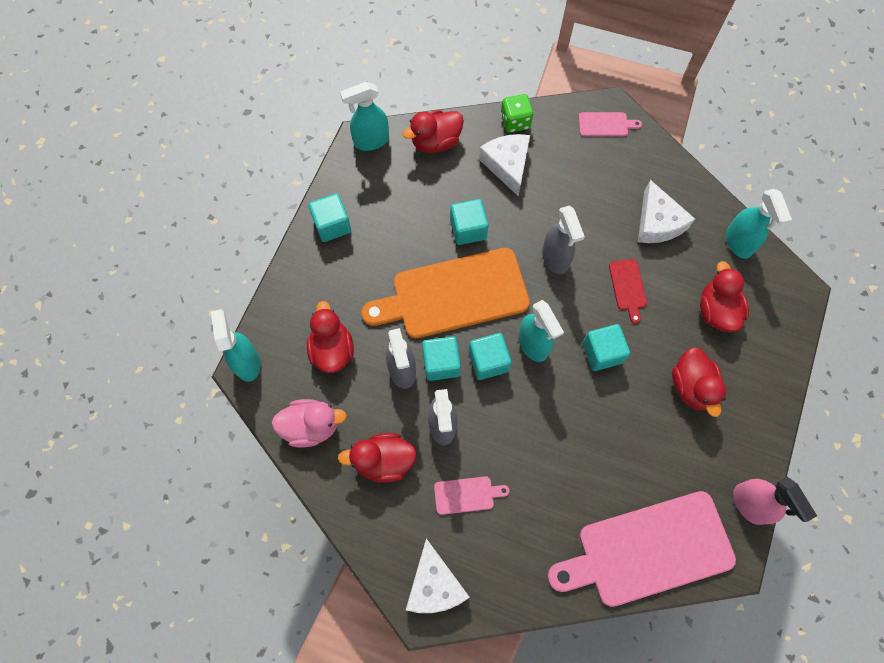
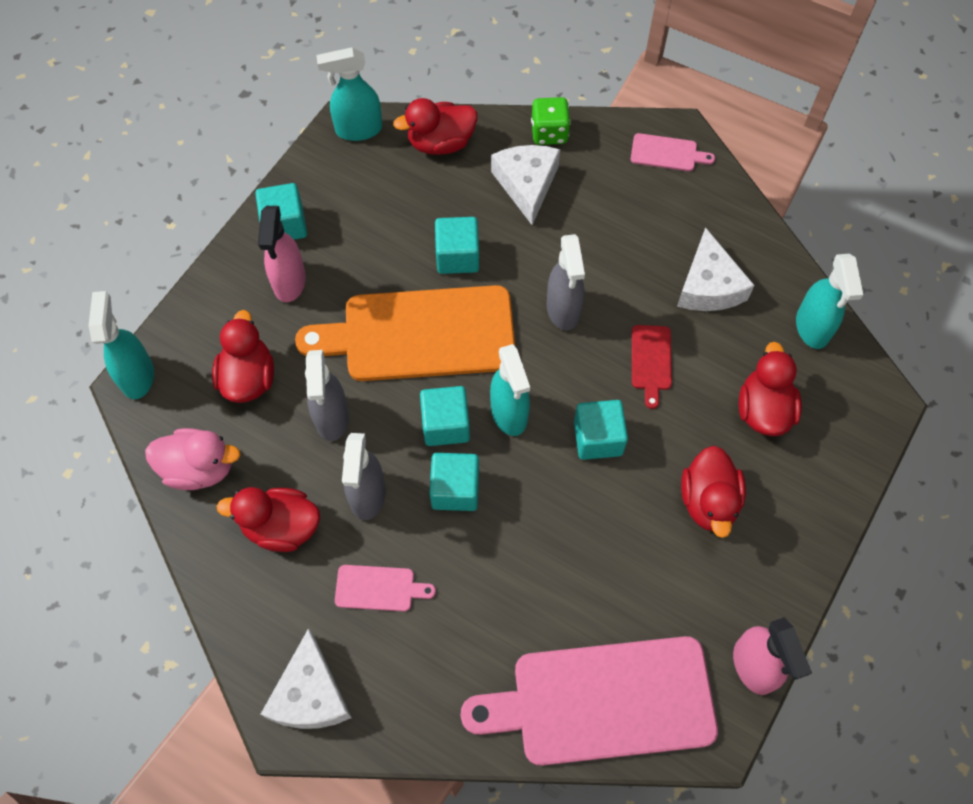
camera: 10 degrees right, 5 degrees down
(346, 270) = (289, 282): none -> pink spray bottle
(441, 363) = (384, 417): turquoise cube -> turquoise cube (455, 489)

